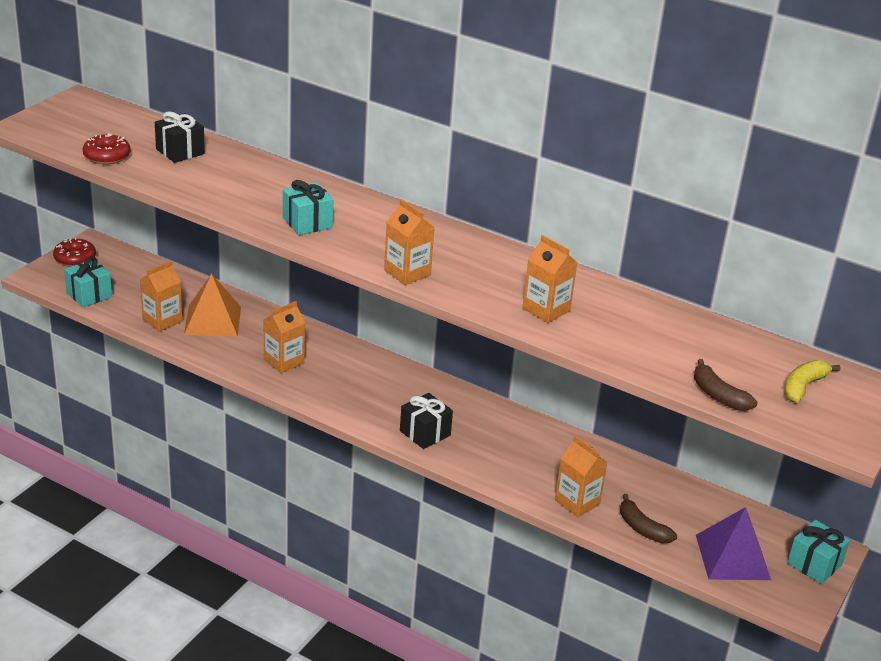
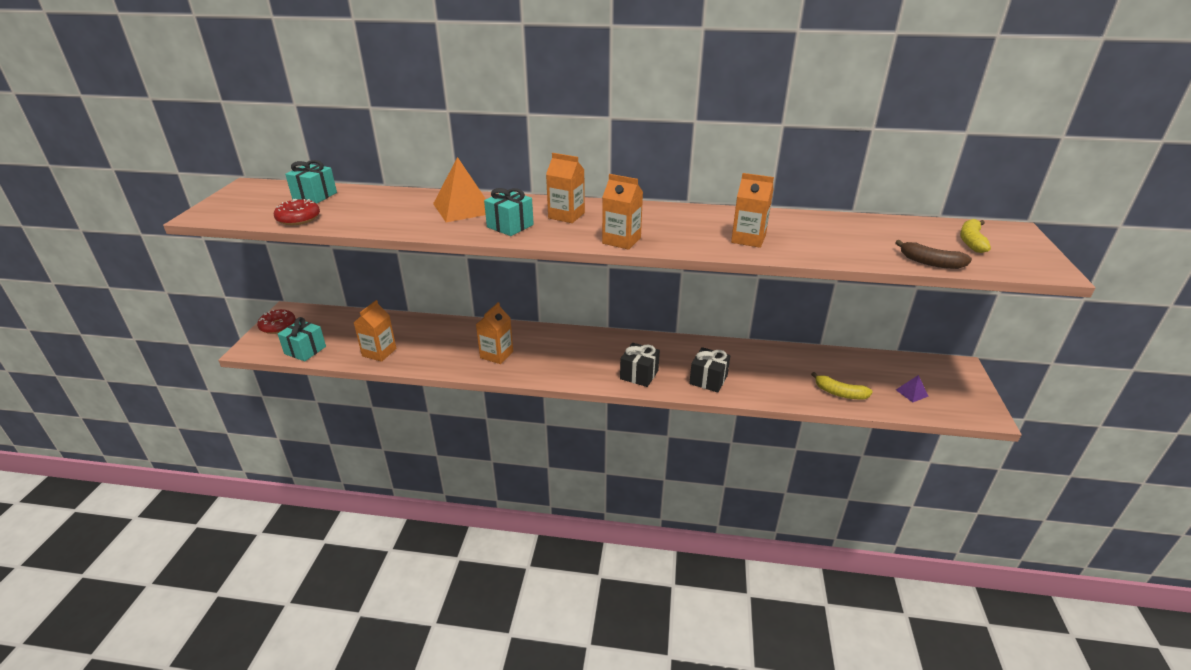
camera: 20 degrees left, 0 degrees up
(180, 151) = (362, 202): black gift -> black gift (708, 380)
(212, 320) = (420, 341): orange pyramid -> orange pyramid (463, 208)
(577, 502) = (782, 389): orange carton -> orange carton (566, 215)
(642, 528) = (839, 393): brown banana -> yellow banana
(732, 557) = (911, 393): purple pyramid -> purple pyramid, size x0.45
(814, 564) = (961, 380): turquoise gift -> turquoise gift (315, 196)

